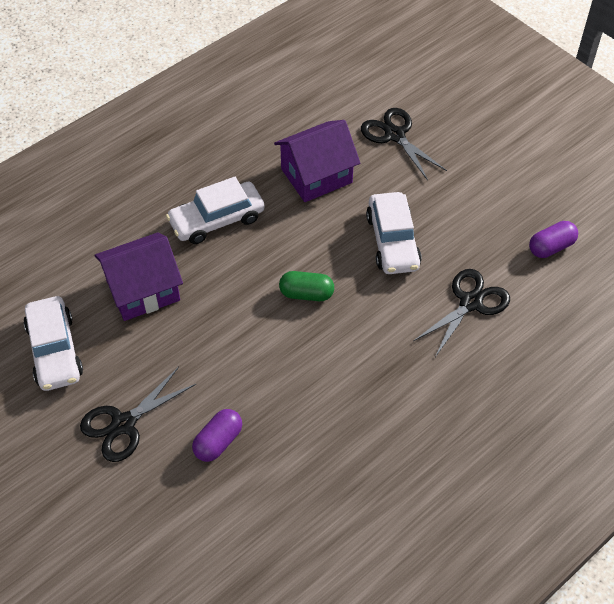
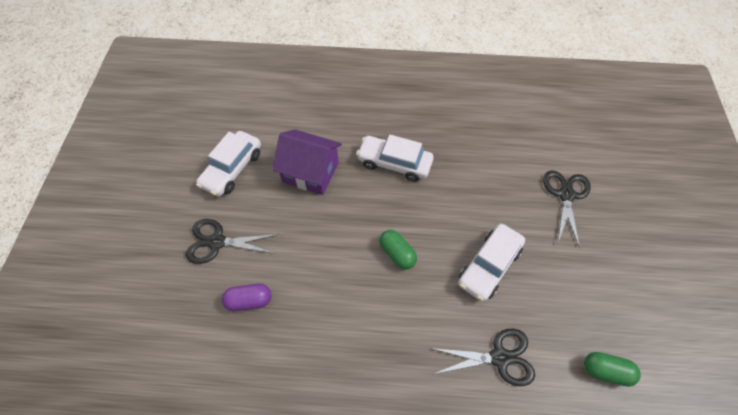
camera: 45 degrees right, 5 degrees up
(316, 176) = (484, 182): purple house -> none
(551, 247) = (606, 371): purple capsule -> green capsule

